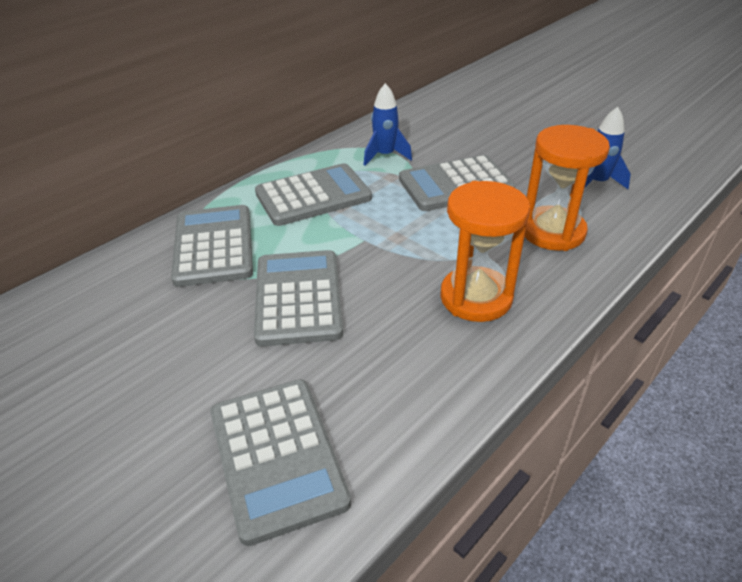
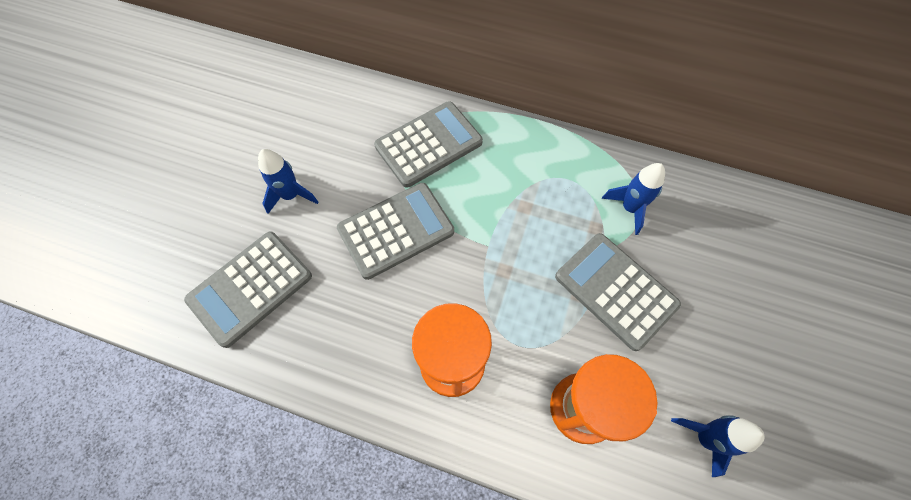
camera: 65 degrees right, 25 degrees up
(172, 379) = (291, 195): none -> blue rocket
(313, 196) = (529, 179): grey calculator -> none

